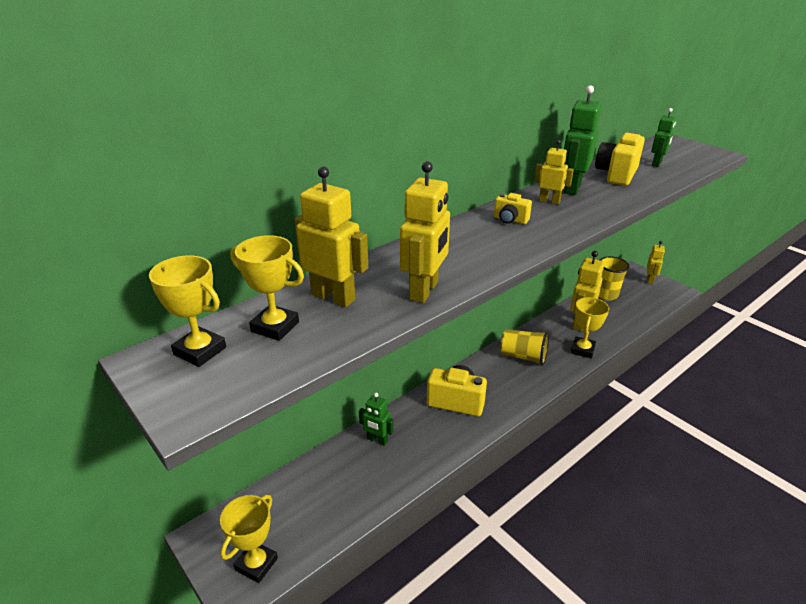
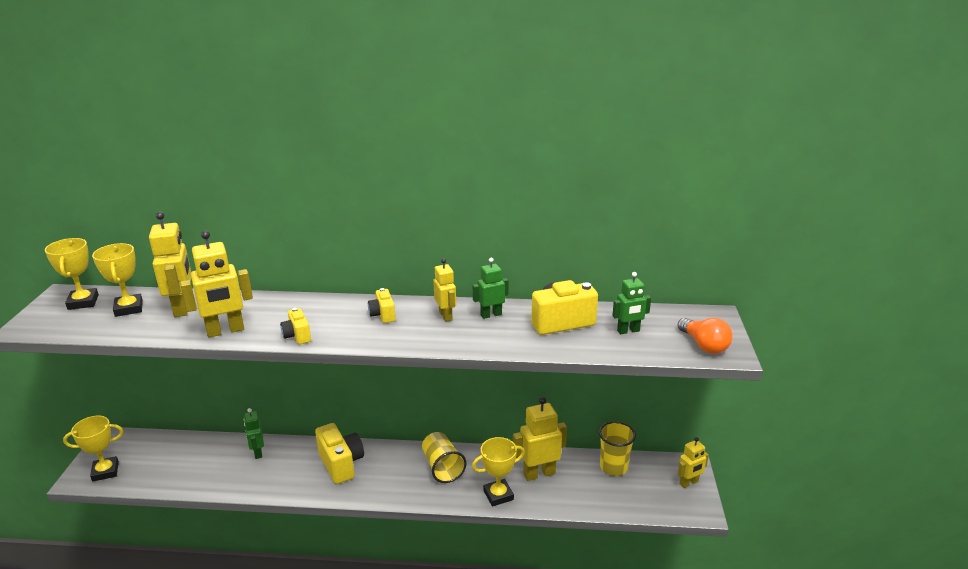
camera: 45 degrees right, 5 degrees down
(490, 263) = (297, 336): none -> yellow camera
(572, 188) = (491, 315): green robot -> green robot, size x0.60
(702, 155) = (704, 345): none -> orange light bulb

